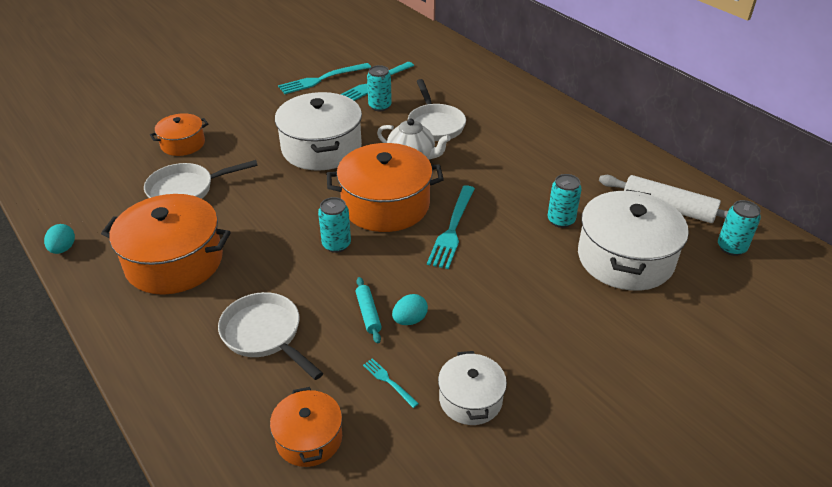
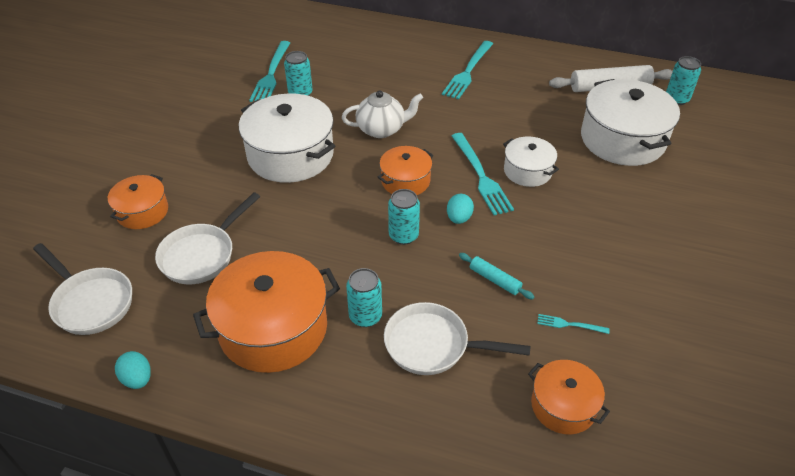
camera: 35 degrees left, 5 degrees up
(322, 79) = (214, 88): turquoise fork -> turquoise fork (468, 71)
(385, 205) = (405, 181): orange pot -> orange pot, size x0.55
(410, 320) = (531, 267): turquoise egg -> turquoise egg (459, 218)
(435, 124) = (368, 91): white pan -> white pan (90, 302)
(470, 399) = (638, 303): white pot -> white pot (527, 171)
(561, 220) = (550, 130): turquoise can -> turquoise can (365, 316)

